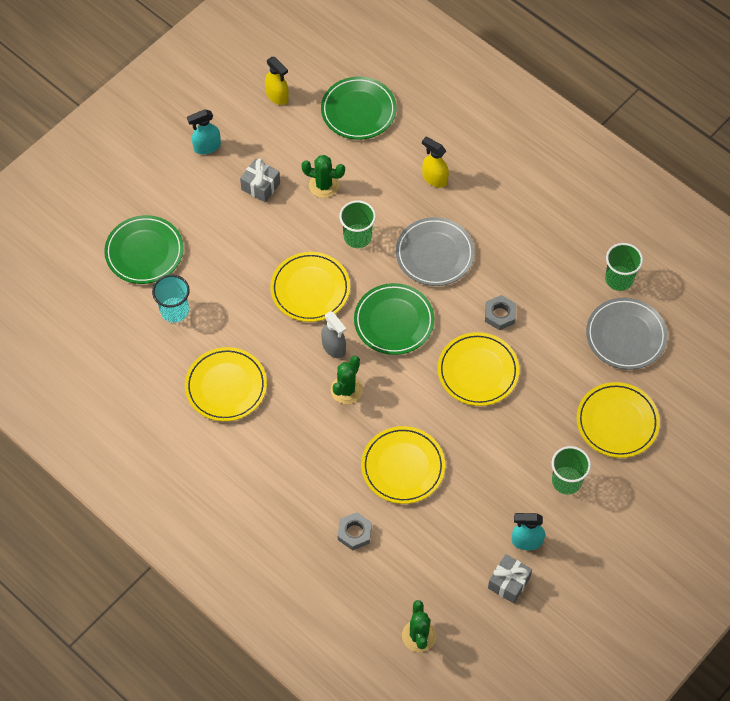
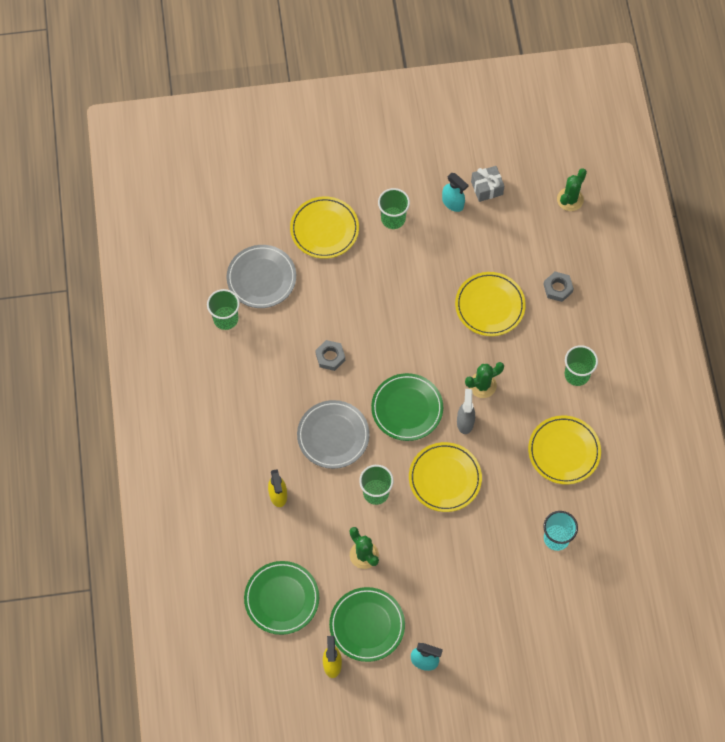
camera: 140 degrees left, 5 degrees up
(144, 252) = (543, 605): green plate -> green plate (367, 625)
(260, 186) = (411, 592): grey gift -> none
(269, 463) = (577, 374): none -> green cup
(478, 371) = (382, 330): yellow plate -> none

